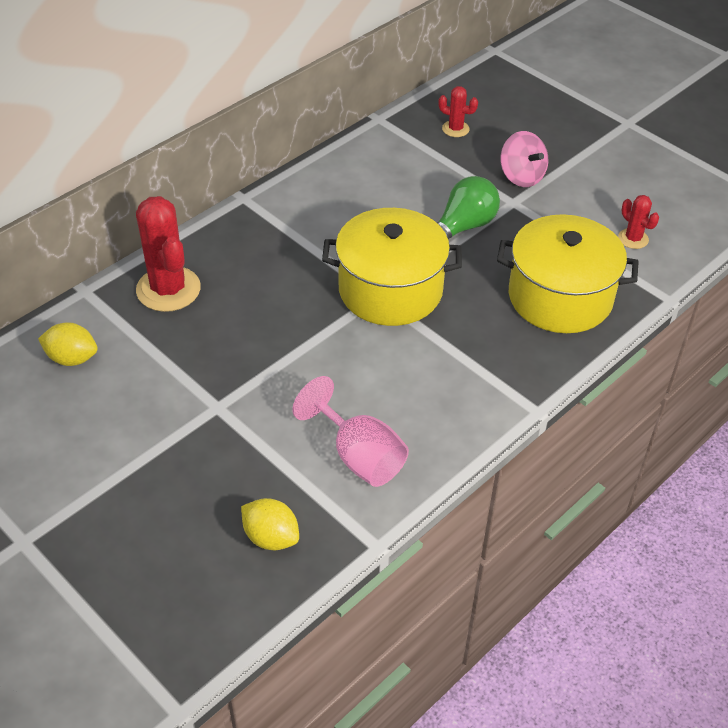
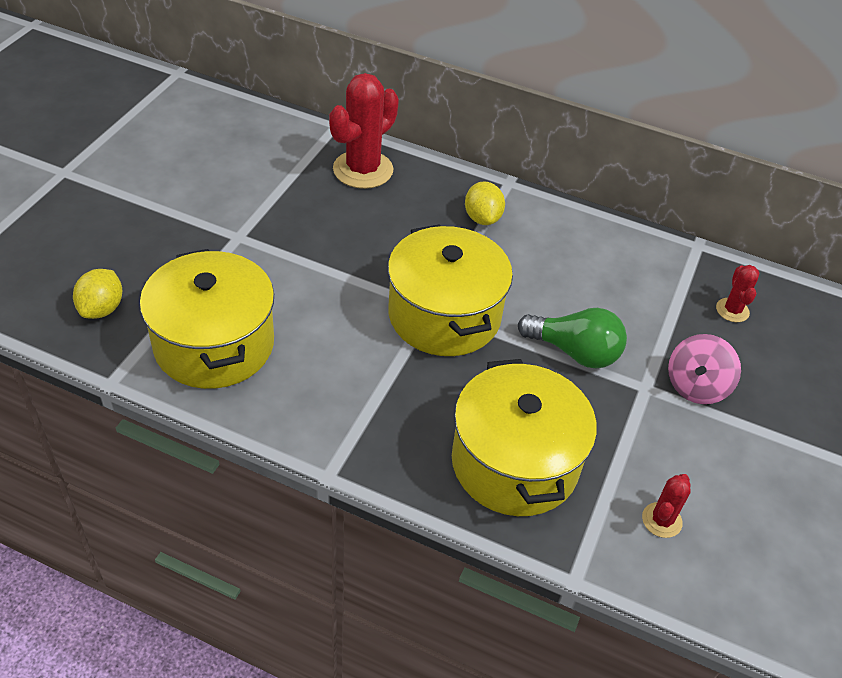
camera: 65 degrees right, 0 degrees up
(72, 358) = (257, 141): yellow lemon -> yellow lemon (482, 218)
(359, 456) = (214, 344): pink goblet -> yellow pot

